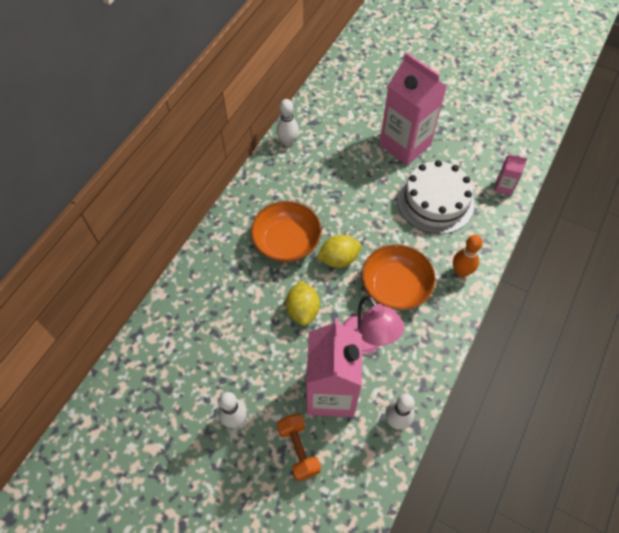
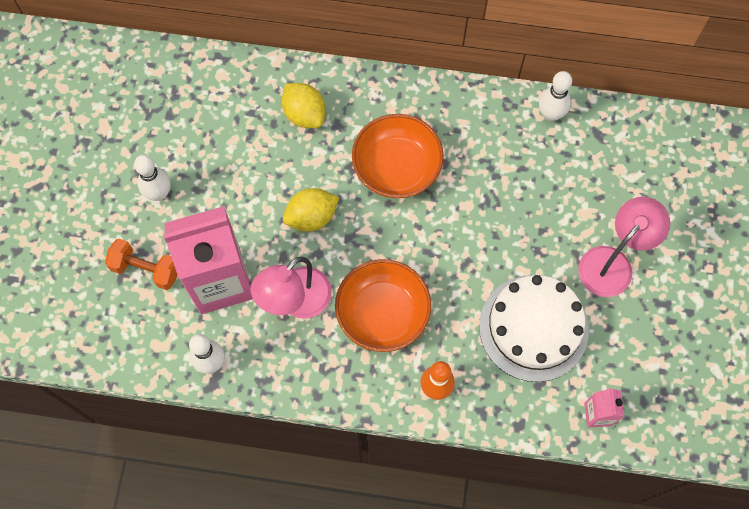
camera: 70 degrees right, 10 degrees up
(298, 450) = (146, 269): orange dumbbell -> orange dumbbell turned 60 degrees clockwise
(338, 259) = (396, 234): yellow lemon -> yellow lemon (304, 114)
(405, 145) = (612, 263): pink carton -> pink lamp

